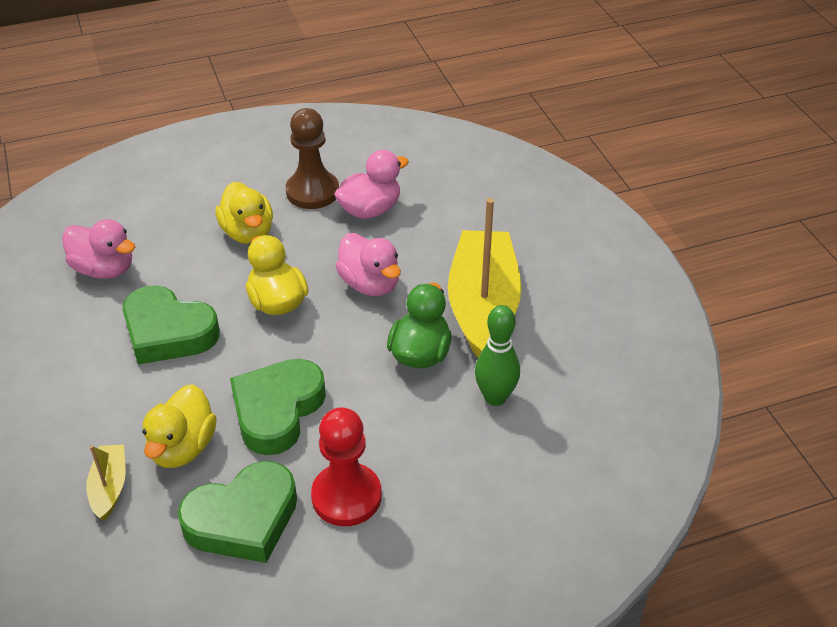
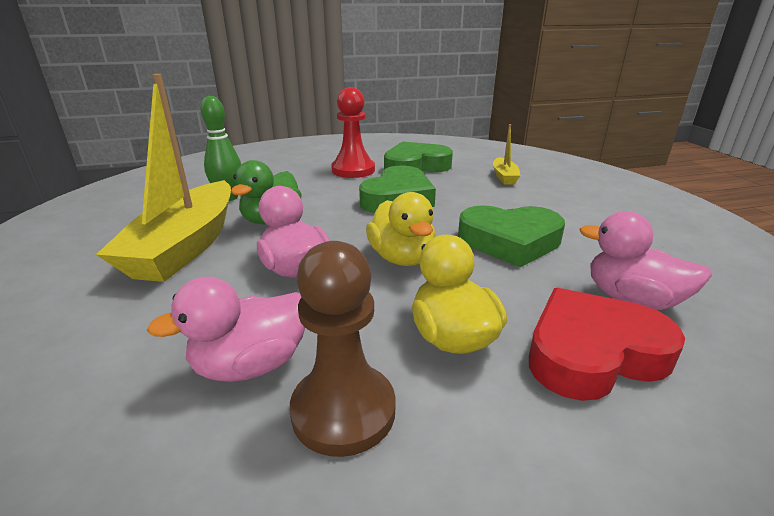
camera: 175 degrees left, 15 degrees down
(163, 228) = (592, 353): none -> red heart
(168, 332) = (510, 241): green heart -> green heart turned 150 degrees clockwise
(182, 447) = (463, 187): yellow duck -> none

